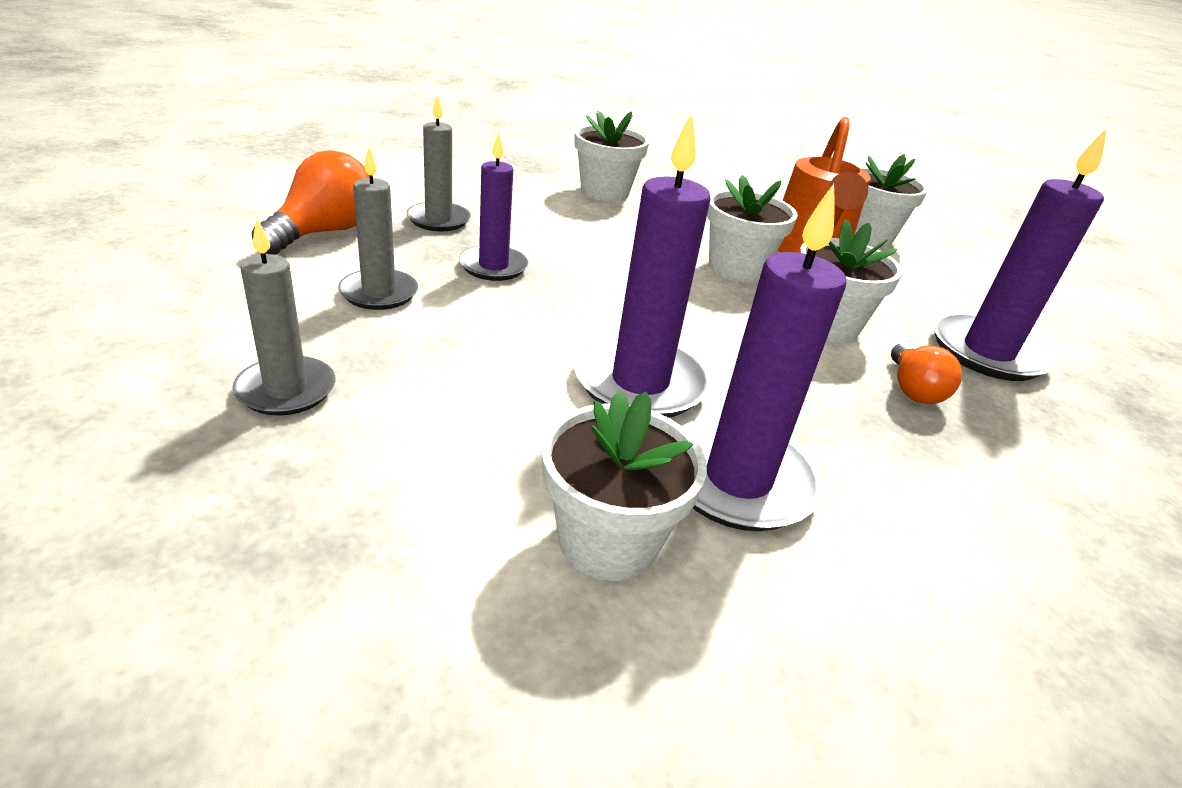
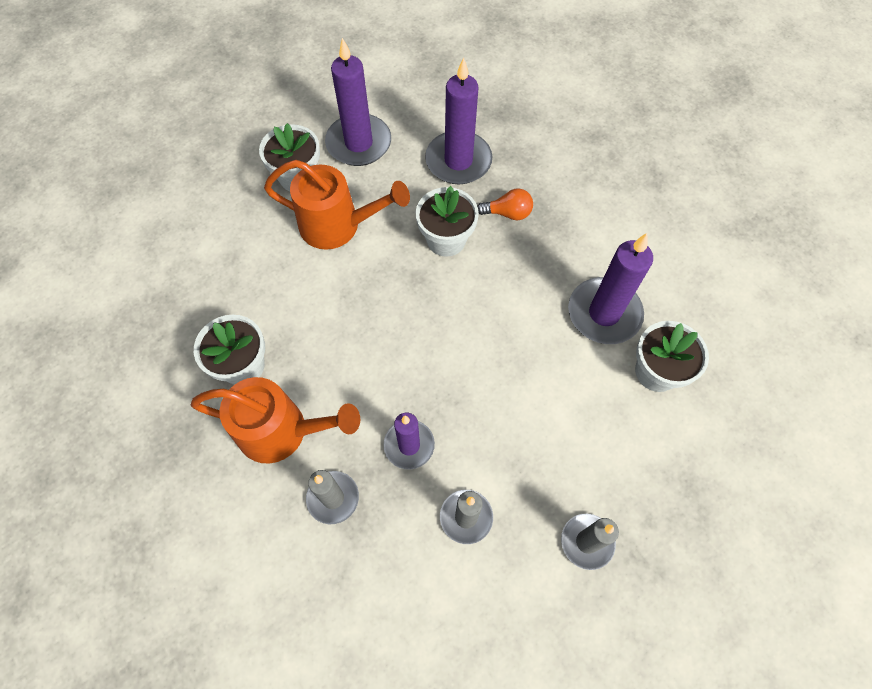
camera: 85 degrees left, 30 degrees up
(324, 232) = (377, 584): orange light bulb -> none
(525, 203) = (283, 431): none -> orange watering can
(640, 382) = (534, 352): purple candle -> purple candle (359, 143)
(736, 268) = (376, 279): white flower pot -> none

